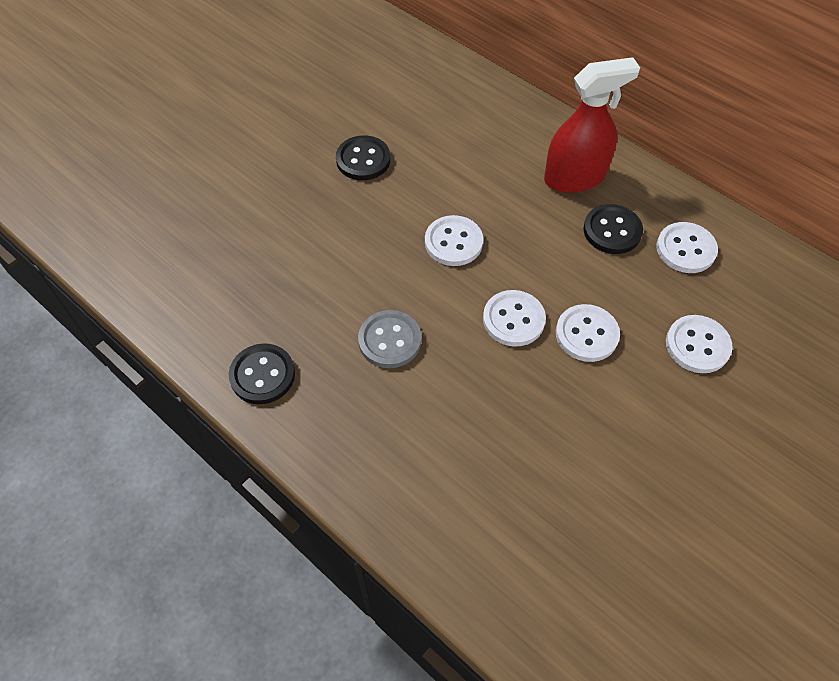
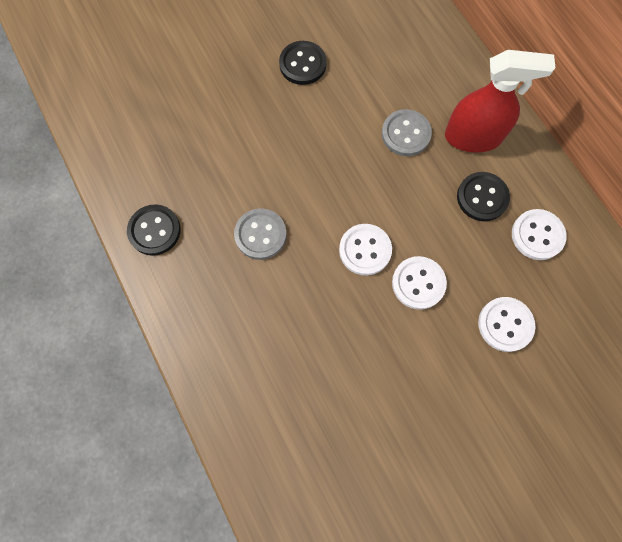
camera: 20 degrees right, 15 degrees up
(453, 242) = (345, 165): white button -> none
(504, 194) = (406, 134): none -> grey button

